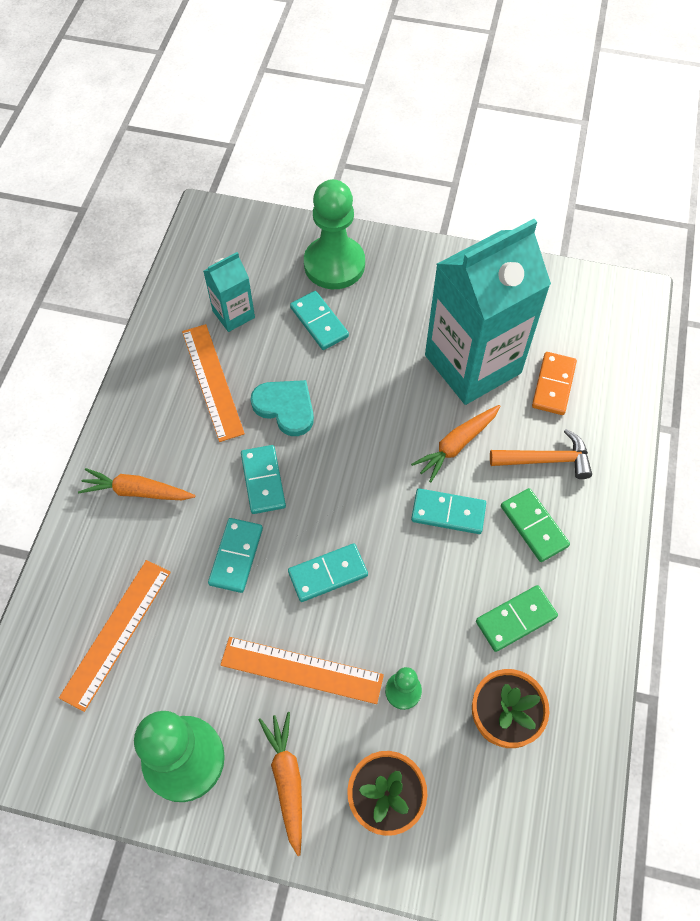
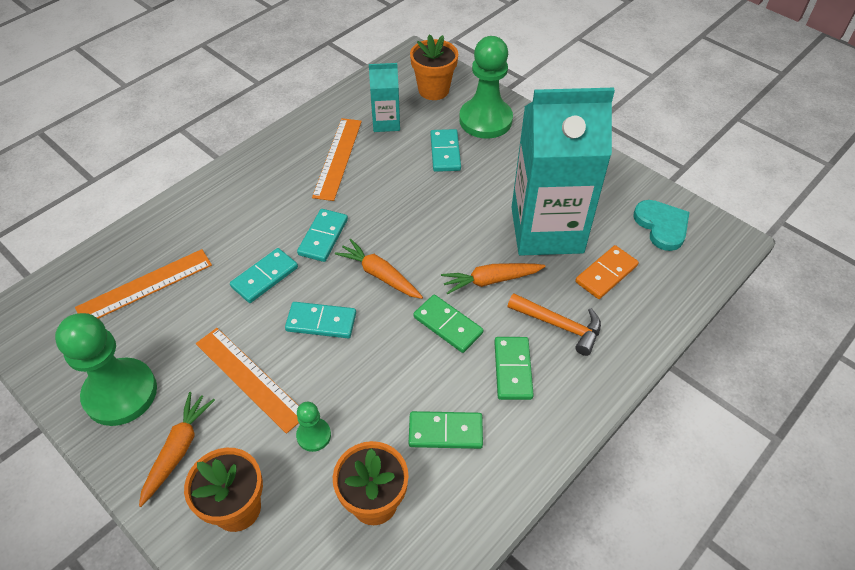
camera: 30 degrees right, 10 degrees down
(137, 491) = (231, 204): orange carrot -> orange carrot (380, 275)
(256, 251) = (433, 90): none -> orange flower pot
(285, 407) = (377, 197): turquoise heart -> turquoise heart (662, 226)
(448, 513) = (447, 325): turquoise domino -> green domino

